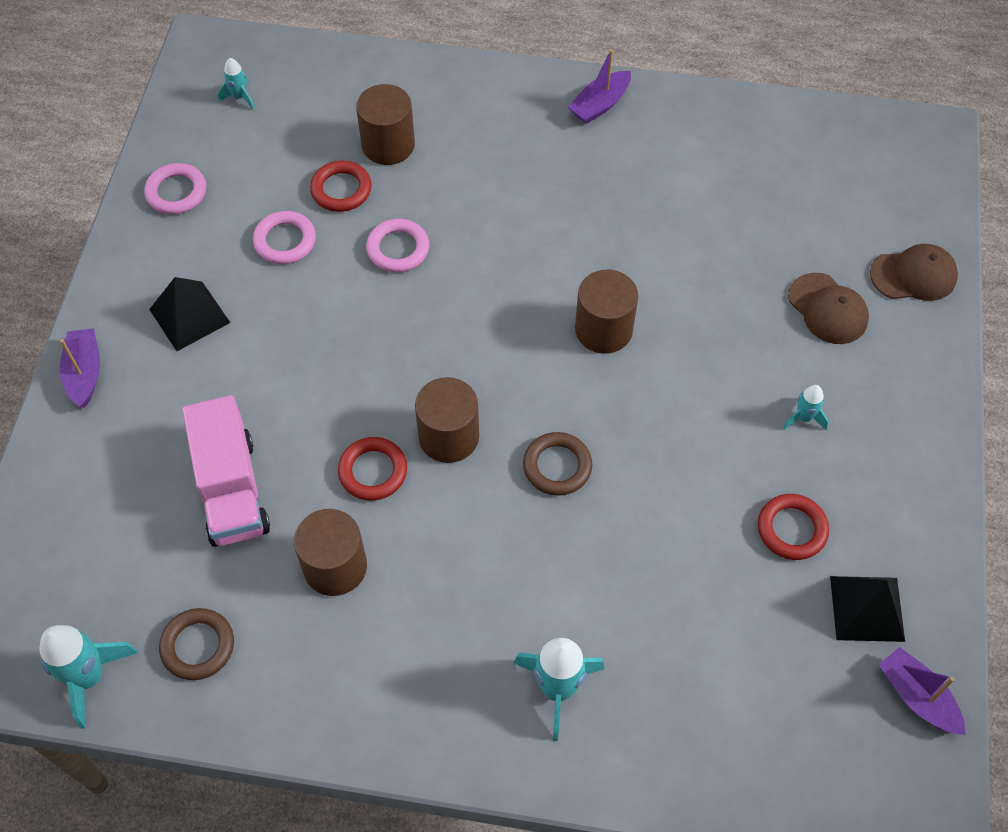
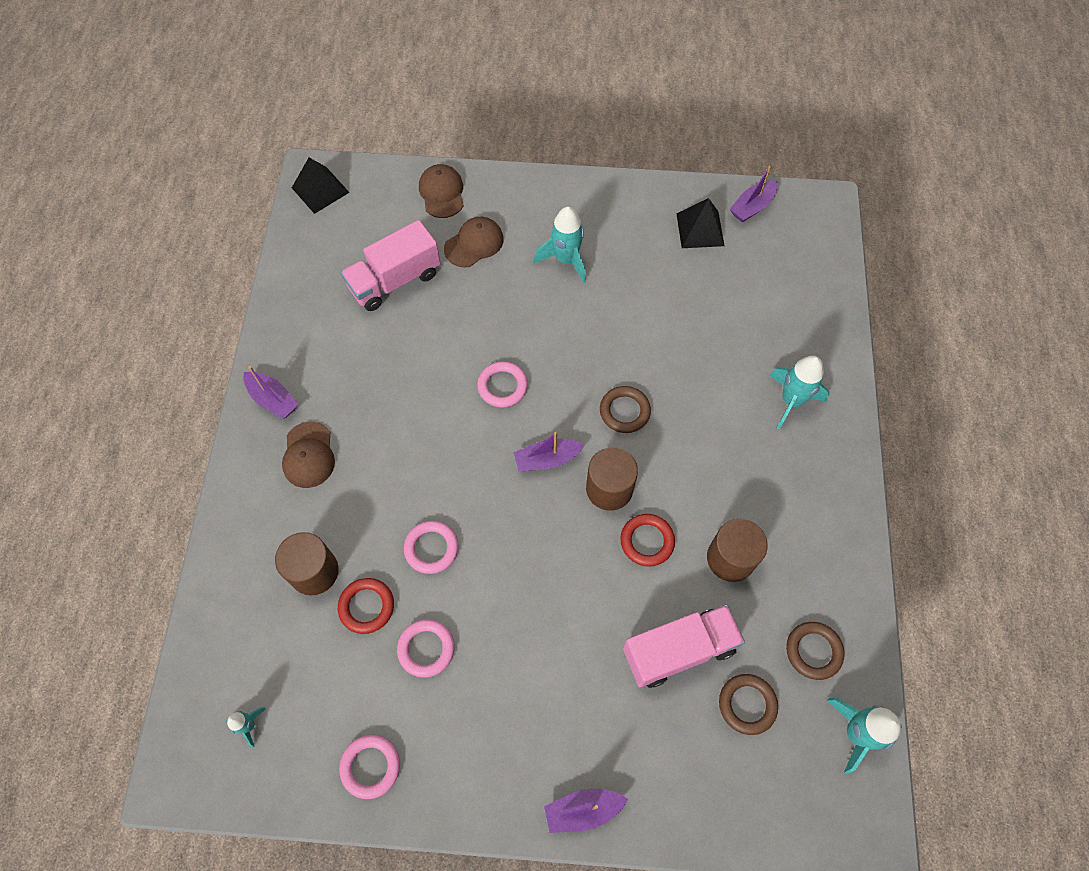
camera: 95 degrees left, 5 degrees up
(152, 555) = (747, 704): none -> brown ring
(189, 316) = (513, 722): black pyramid -> black pyramid (320, 190)
(496, 371) = (547, 459): none -> purple boat
(526, 138) = (308, 455): none -> brown cap
(603, 329) = (502, 386): brown cylinder -> pink ring
(766, 220) = (395, 280): none -> pink truck
(791, 529) = (652, 268): red ring -> none
(804, 418) = (566, 260): turquoise rocket -> turquoise rocket, size x1.87

